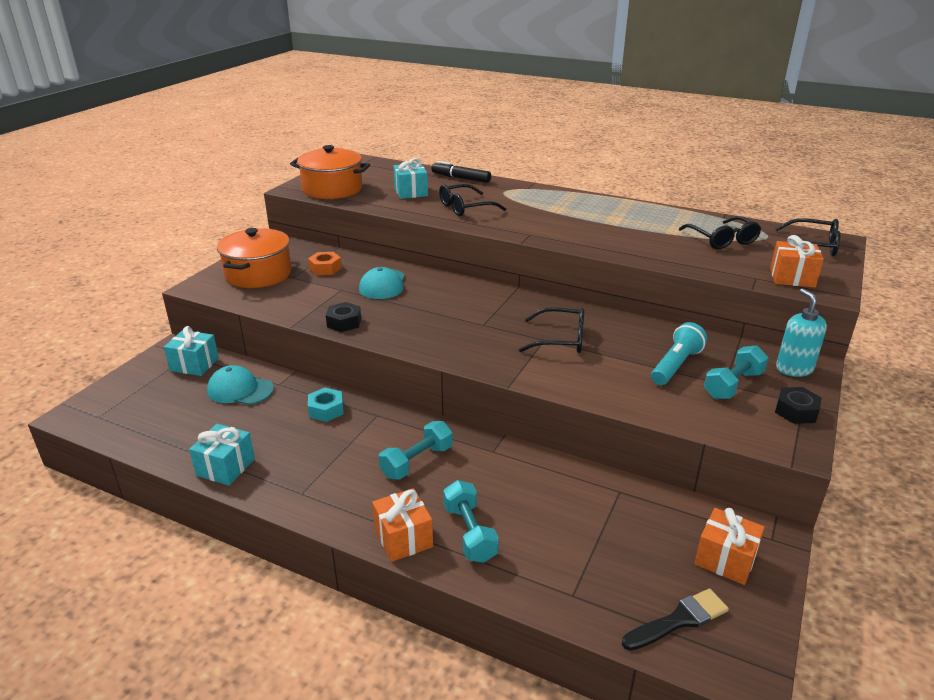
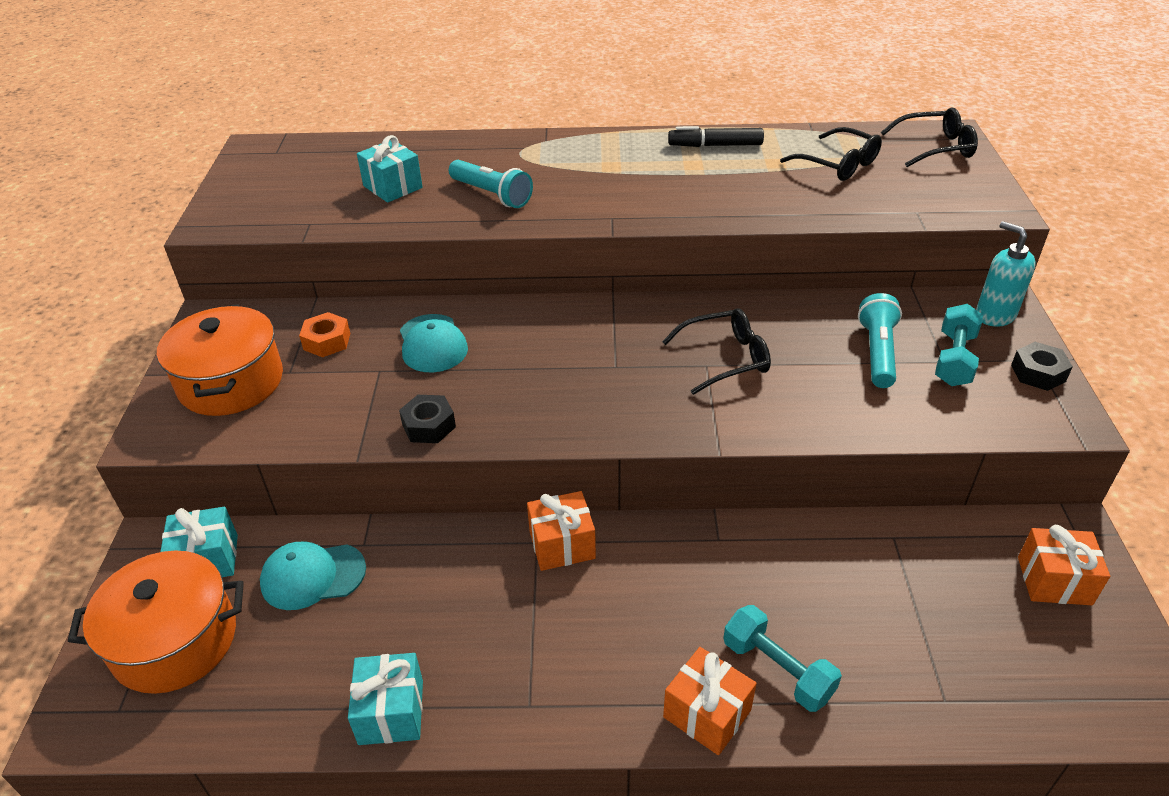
camera: 25 degrees left, 10 degrees up
(326, 410) = (462, 561): turquoise nut -> none
(332, 189) = (270, 211): orange pot -> orange pot (175, 641)
(417, 462) = (640, 593): turquoise dumbbell -> none
(461, 178) = (442, 145): black marker -> black marker (715, 145)
(465, 208) = (492, 195): black glasses -> turquoise flashlight
(679, 620) = (1066, 680): black brush -> none
(792, 278) = (952, 201): orange gift -> orange gift (562, 545)

